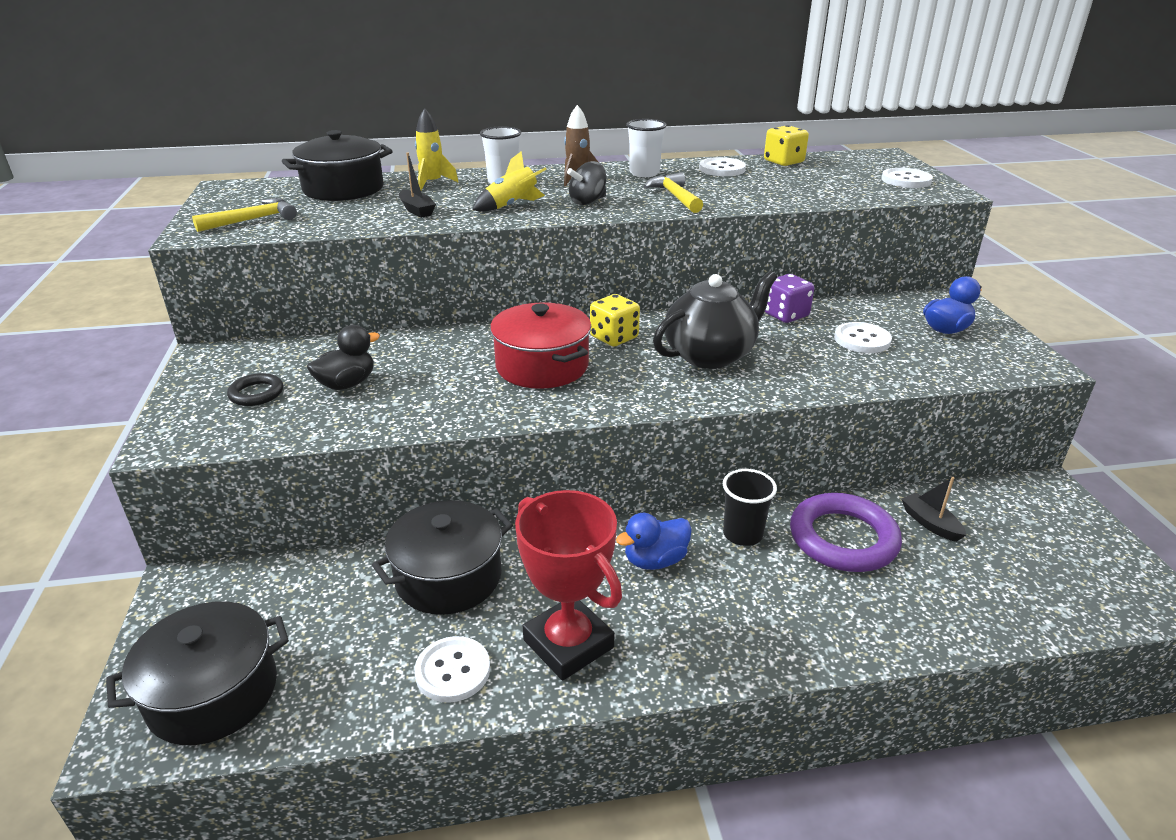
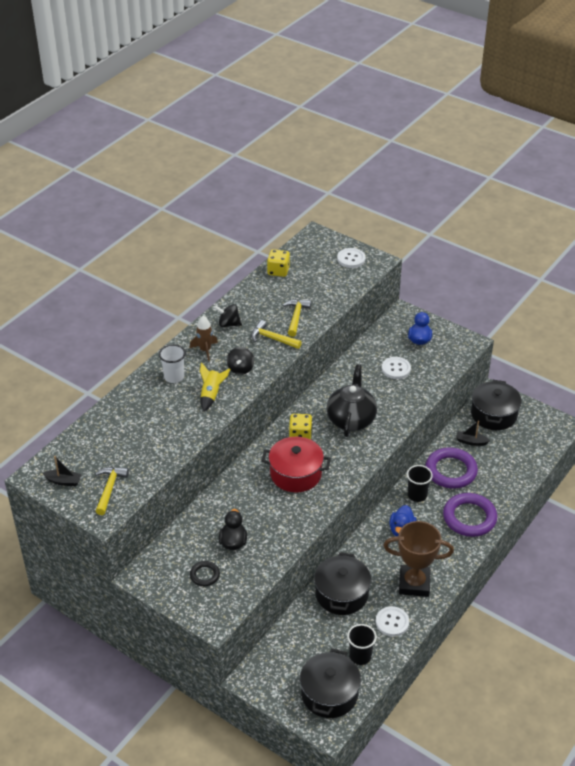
camera: 45 degrees left, 10 degrees up
(335, 679) = (360, 656): none -> black cup
(343, 189) = (103, 435): black pot -> black pot (493, 414)
(417, 210) = (174, 428): black boat -> black boat (63, 481)
(432, 183) = (140, 400): yellow rocket -> none
(568, 644) = (414, 583): red trophy -> brown trophy
(644, 173) = (228, 324): white cup -> black spinning top
(722, 169) = (259, 297): white button -> none
(740, 193) = (296, 317): none -> yellow hammer
(785, 315) = (350, 371): purple dice -> none
(794, 619) = (469, 518): none -> purple ring

